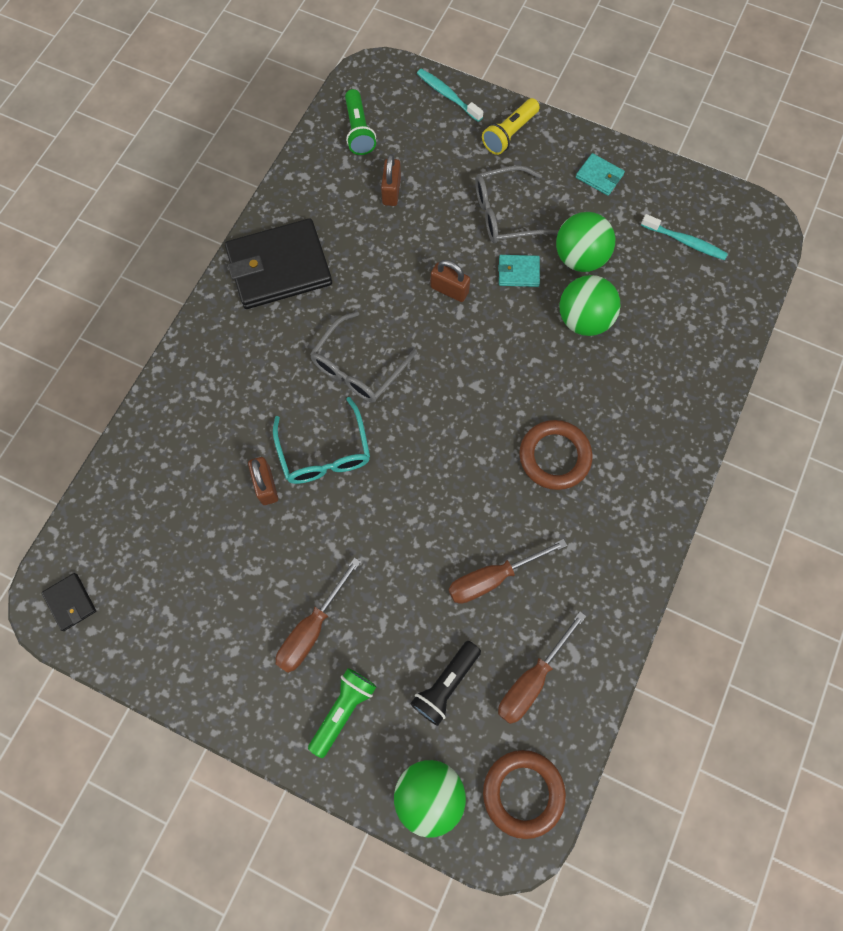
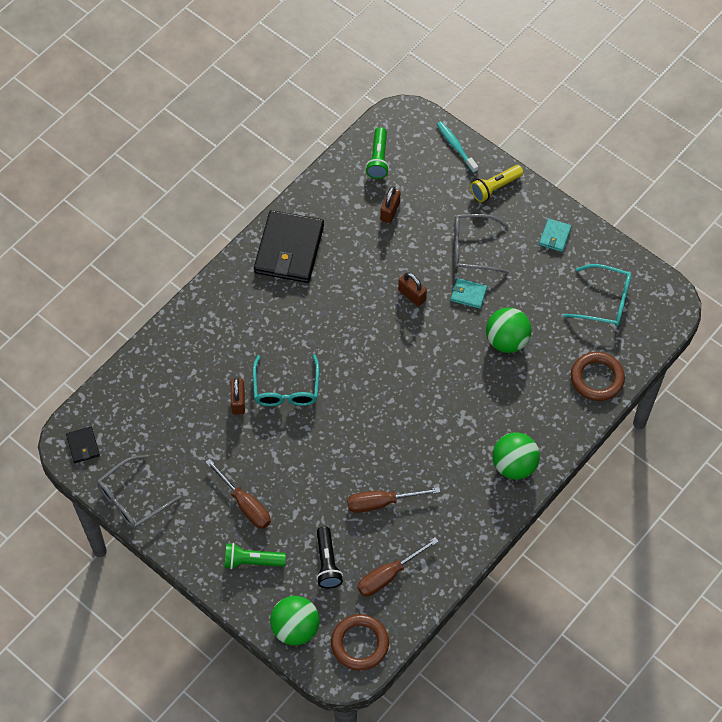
camera: 15 degrees right, 10 degrees down
(279, 267) = (289, 249): black wallet -> black wallet turned 75 degrees counterclockwise
(312, 628) = (245, 504): brown screwdriver -> brown screwdriver turned 90 degrees counterclockwise
(343, 710) = (252, 561): green flashlight -> green flashlight turned 135 degrees counterclockwise
(358, 367) = (327, 335): grey glasses -> grey glasses (133, 499)
(445, 684) = (327, 563): black flashlight -> black flashlight turned 60 degrees counterclockwise
(554, 456) = (453, 432): brown ring -> brown ring (597, 378)
(580, 257) = (519, 294): green ball -> green ball (514, 465)
(599, 176) = (555, 236): turquoise wallet -> turquoise wallet turned 60 degrees clockwise
(685, 242) = (604, 301): turquoise toothbrush -> turquoise glasses

